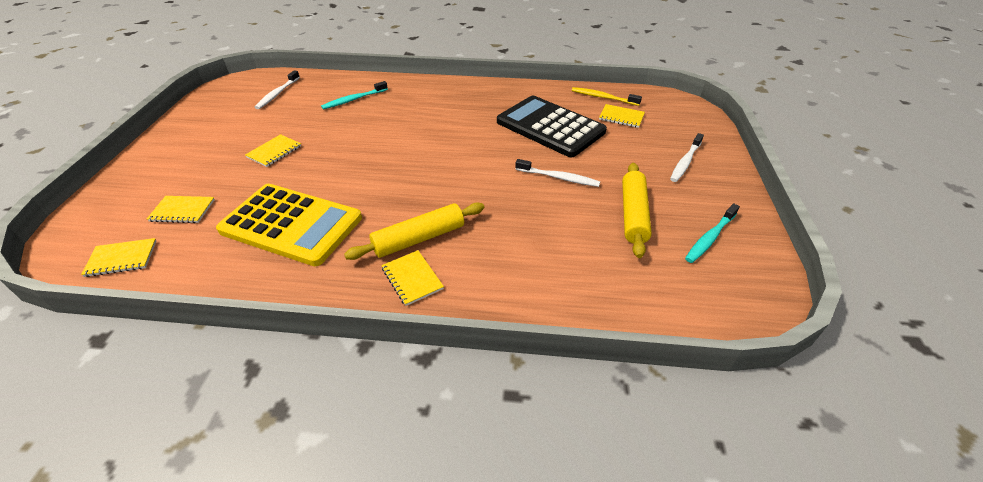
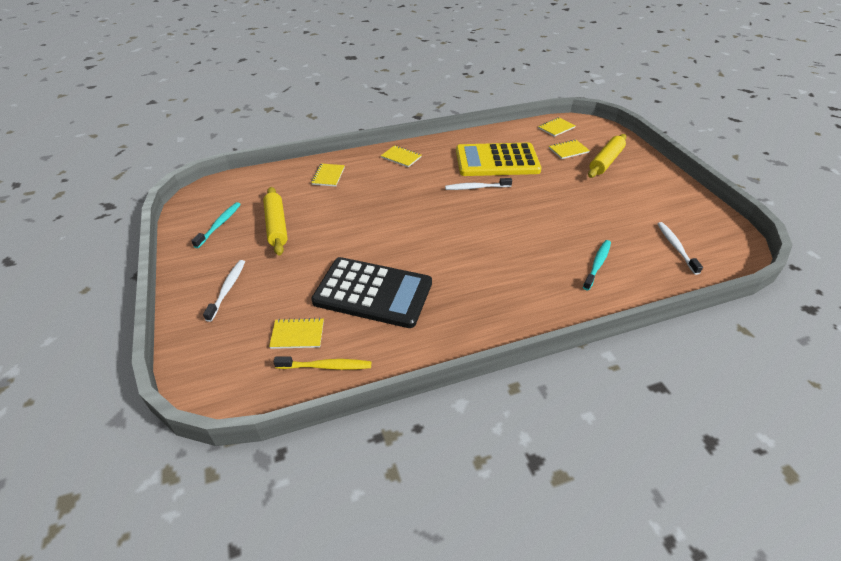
camera: 155 degrees right, 0 degrees up
(274, 152) = (579, 195): yellow notebook -> yellow notebook (328, 176)
(419, 238) = (414, 174): yellow rolling pin -> yellow rolling pin (606, 161)
(558, 178) = (342, 239): white toothbrush -> white toothbrush (476, 187)

